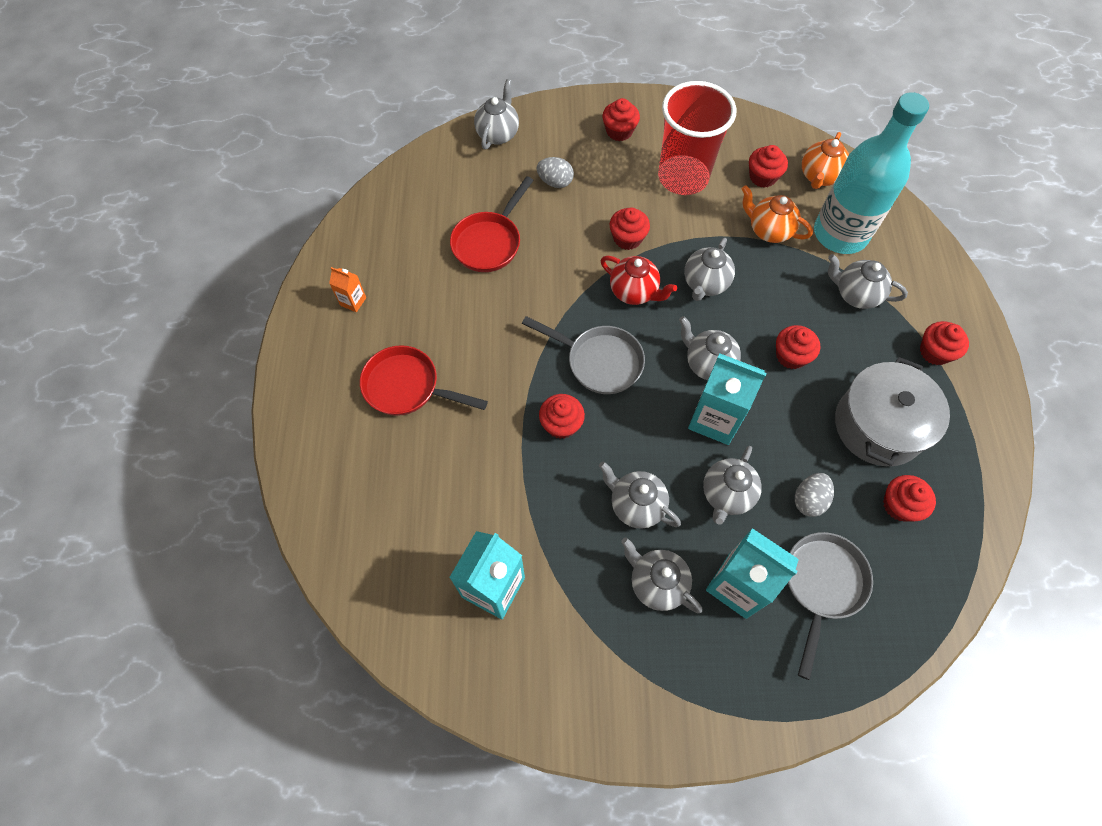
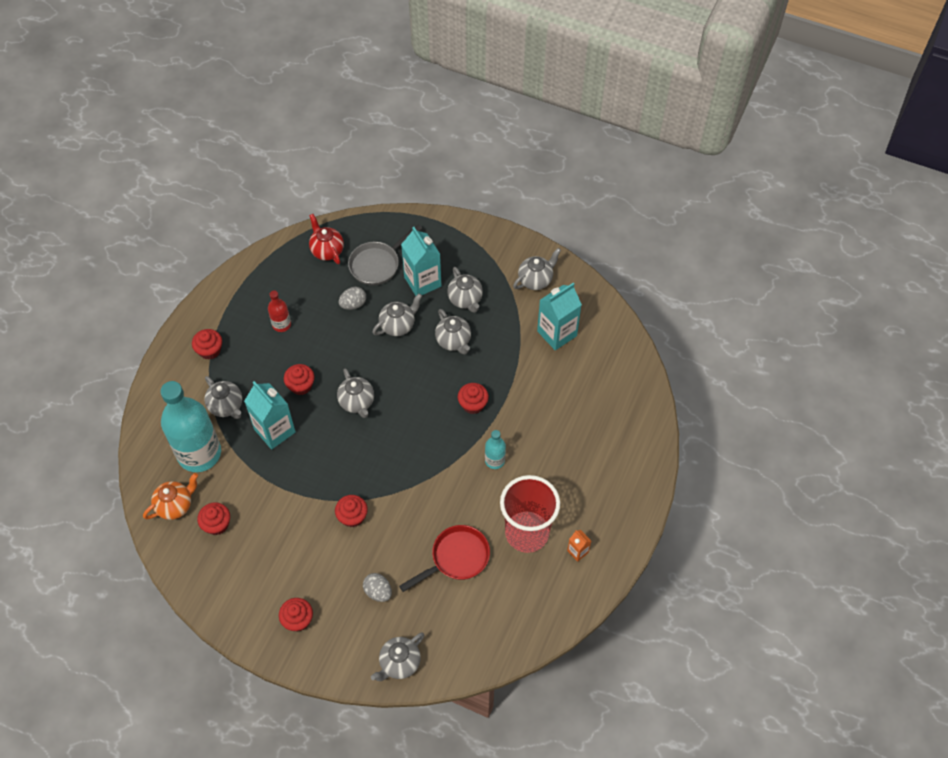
camera: 155 degrees left, 5 degrees down
(407, 387) = (562, 469): red pan -> none
(497, 364) = (494, 460): none -> turquoise bottle
(599, 361) = (426, 434): grey pan -> none
(634, 292) = (373, 472): red teapot -> red teapot (327, 251)
(683, 177) = (277, 551): red cup -> red cup (527, 533)
(705, 284) = (321, 457): grey teapot -> grey teapot (535, 280)
(715, 419) = (376, 368): turquoise carton -> turquoise carton (274, 431)
(769, 230) = (247, 478): orange teapot -> none
(878, 425) = (281, 324): grey pot -> red bottle
(899, 505) = (305, 282): red cupcake -> none

